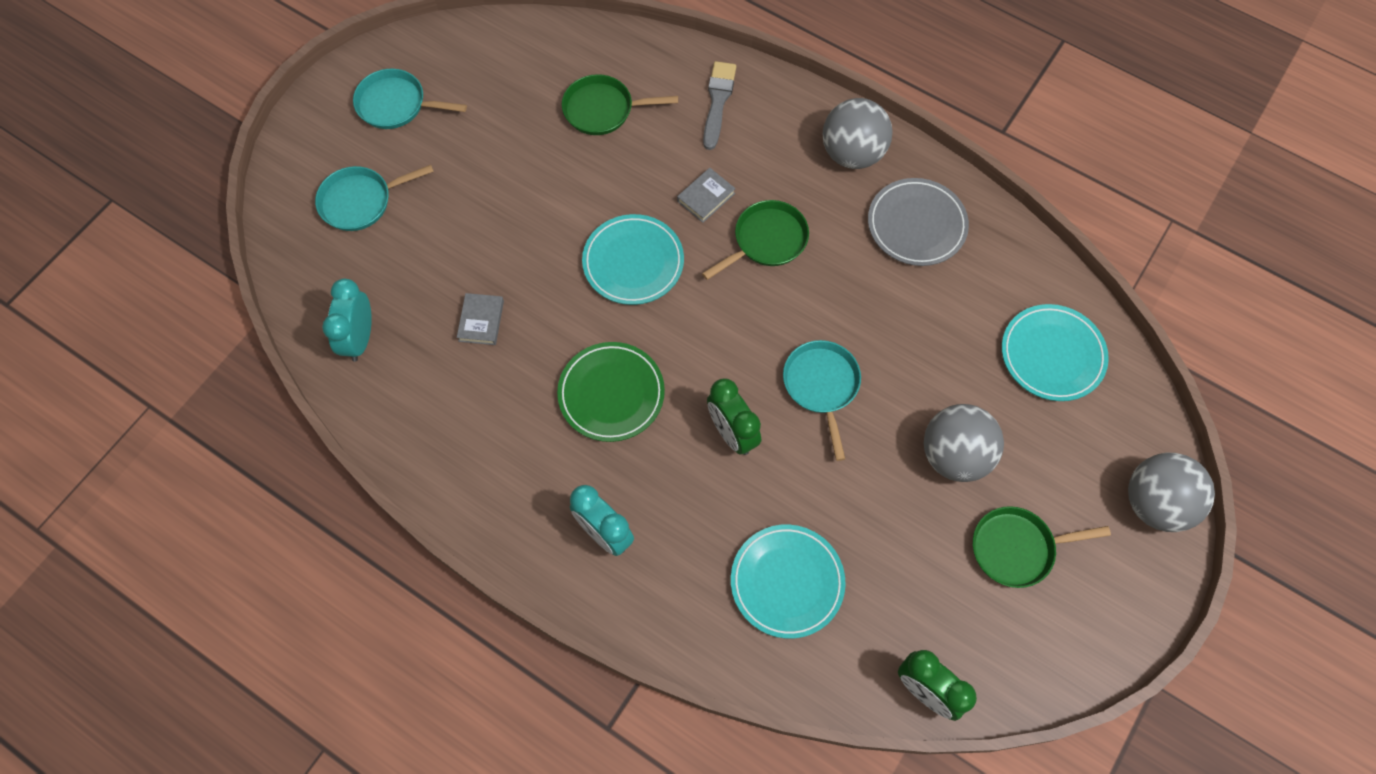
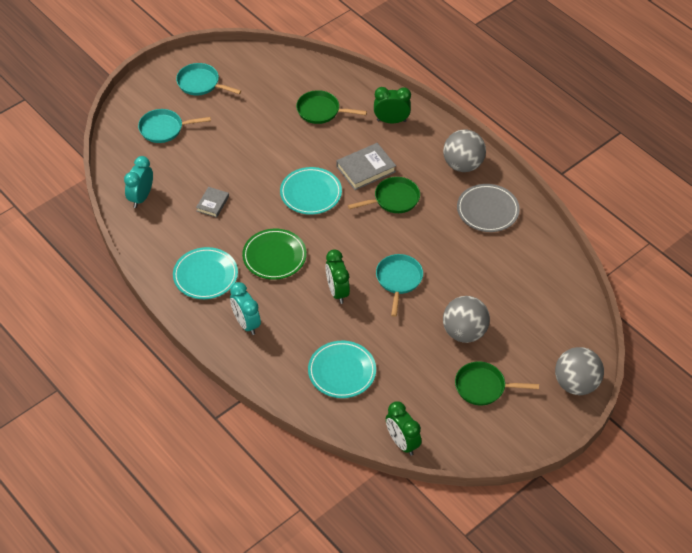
camera: 15 degrees right, 15 degrees down
(706, 197) = (366, 169): grey book -> grey book, size x1.65
(718, 101) = (391, 121): grey brush -> green clock
(1052, 355) = (544, 295): turquoise plate -> turquoise plate (205, 275)

